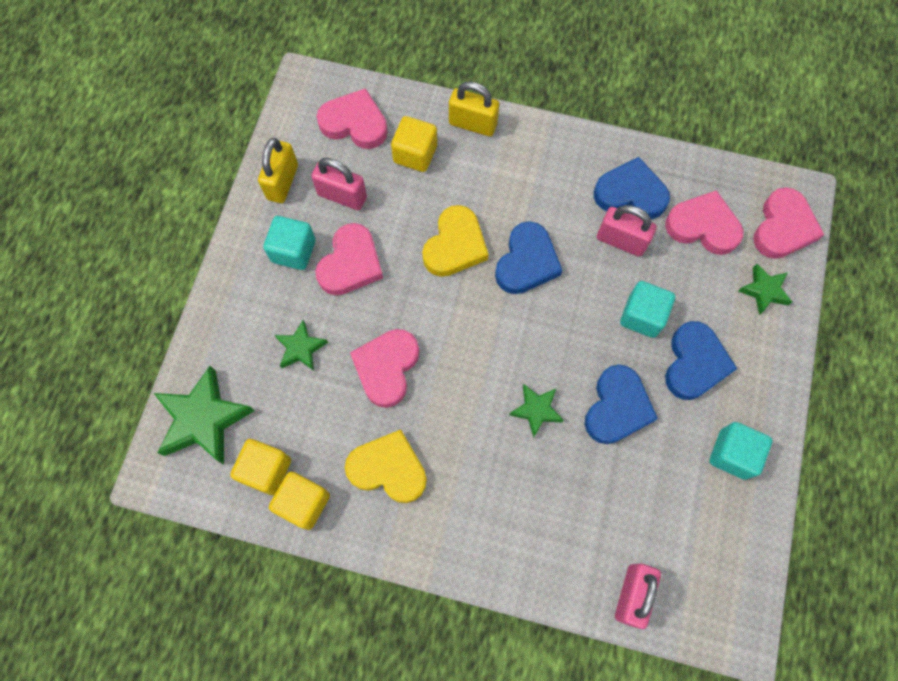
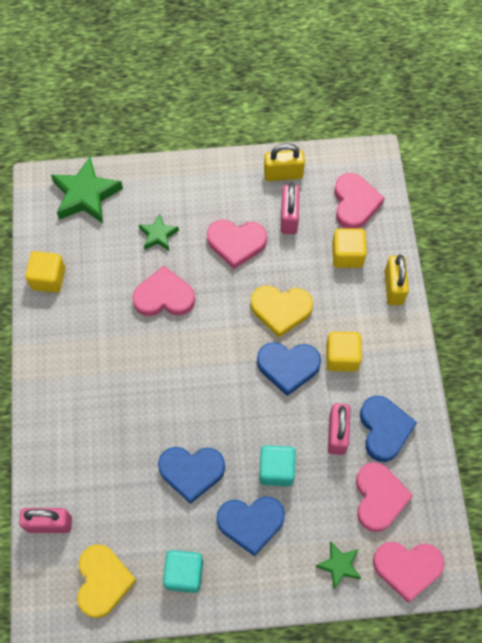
camera: 70 degrees right, 5 degrees down
(266, 470) = (63, 247): yellow cube -> yellow cube (342, 357)
(293, 251) = (231, 202): turquoise cube -> none
(388, 469) = (90, 324): yellow heart -> yellow heart (103, 581)
(536, 410) = (168, 412): green star -> none

